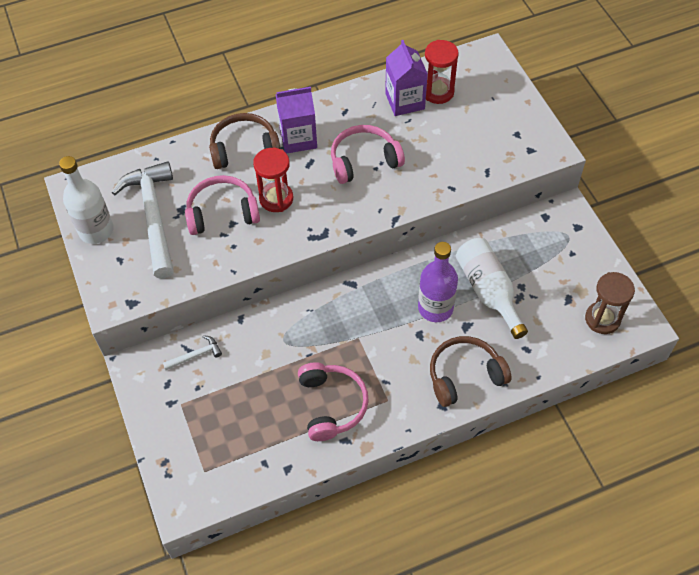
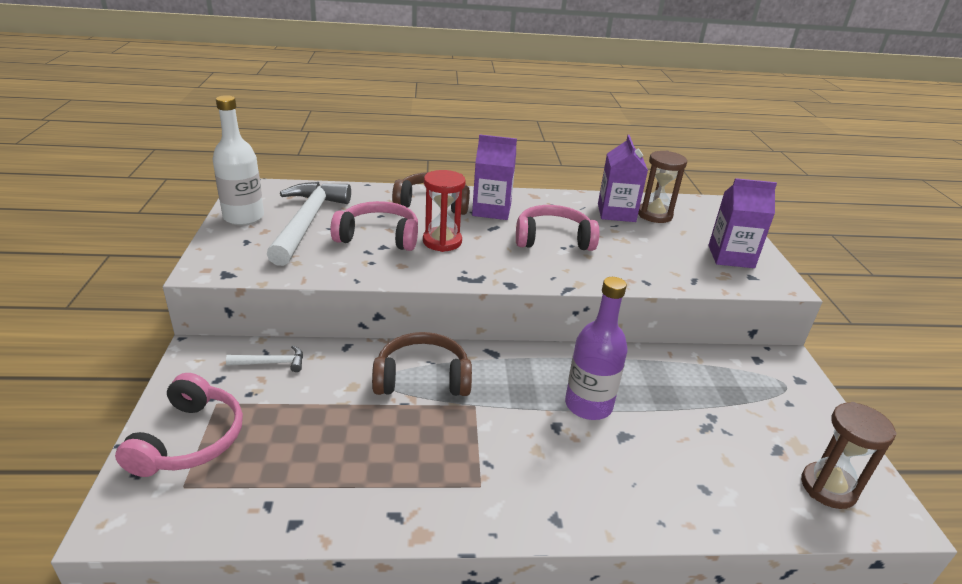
camera: 15 degrees right, 25 degrees down
(331, 405) = (401, 466): pink headphones -> pink headphones (189, 440)
(438, 92) = (654, 215): red hourglass -> brown hourglass
(465, 376) = (603, 492): brown headphones -> brown headphones (422, 378)
(488, 291) = (665, 408): white bottle -> none
(510, 129) = (731, 256): none -> purple carton

